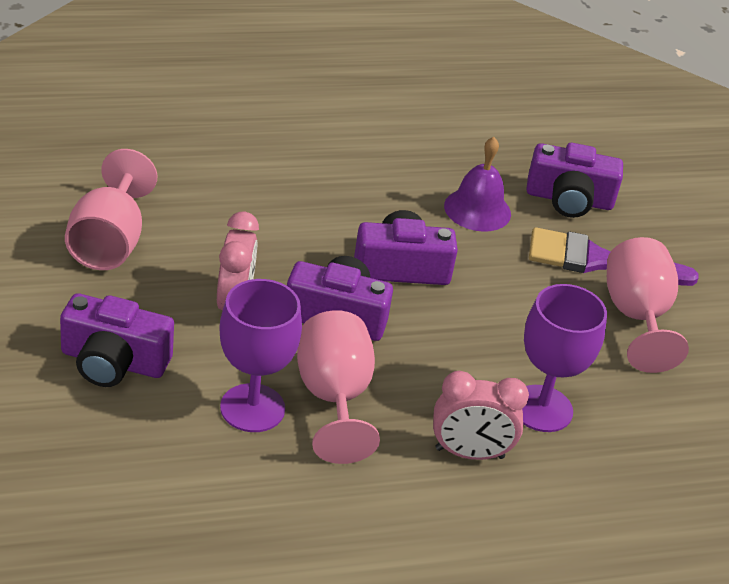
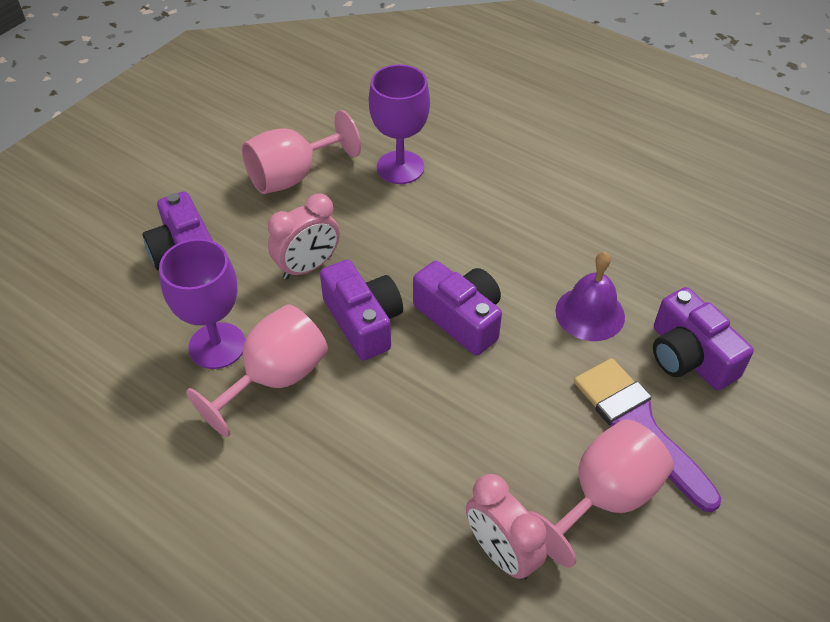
camera: 55 degrees right, 10 degrees up
(469, 453) = (305, 494): pink clock -> pink clock (501, 553)
(541, 409) = (408, 506): purple goblet -> purple goblet (400, 167)

